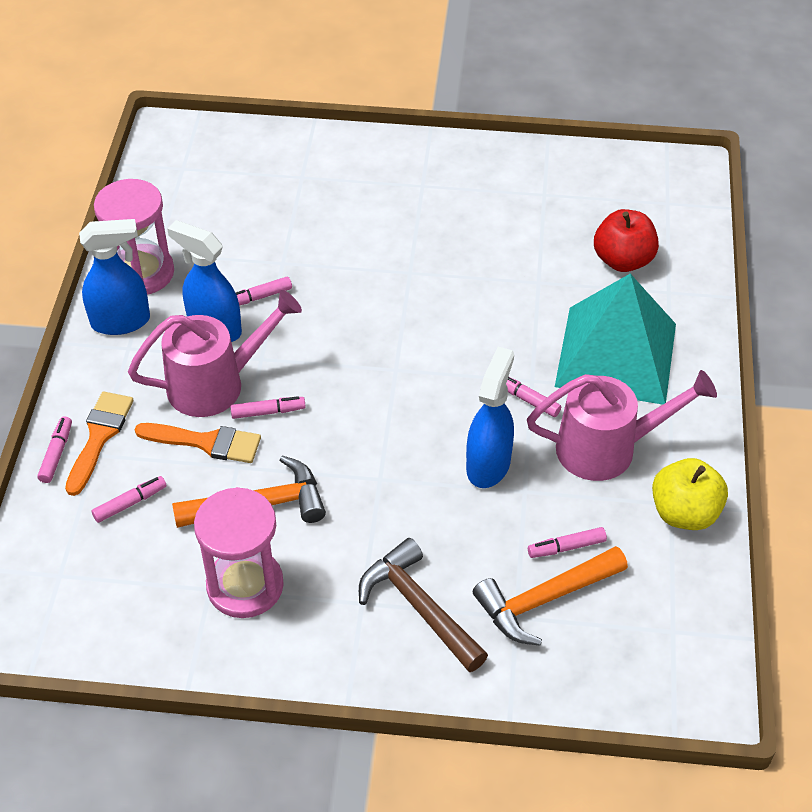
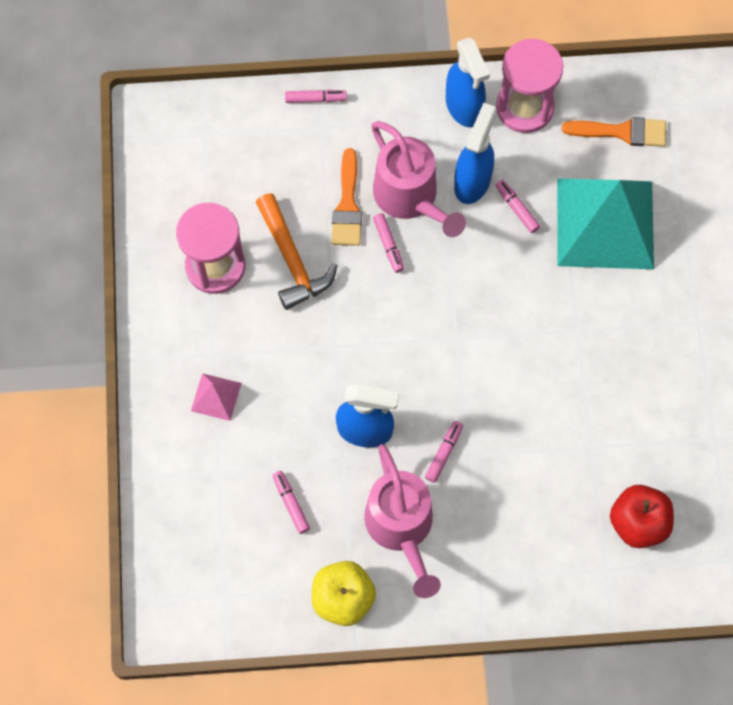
camera: 80 degrees right, 20 degrees up
(99, 437) = (338, 125): orange brush -> orange brush (621, 132)
(130, 503) = (277, 165): pink marker -> none
(418, 606) = (216, 396): brown hammer -> pink pyramid
(544, 600) = (237, 491): orange hammer -> none
(616, 355) = (513, 526): turquoise pyramid -> turquoise pyramid (605, 223)

